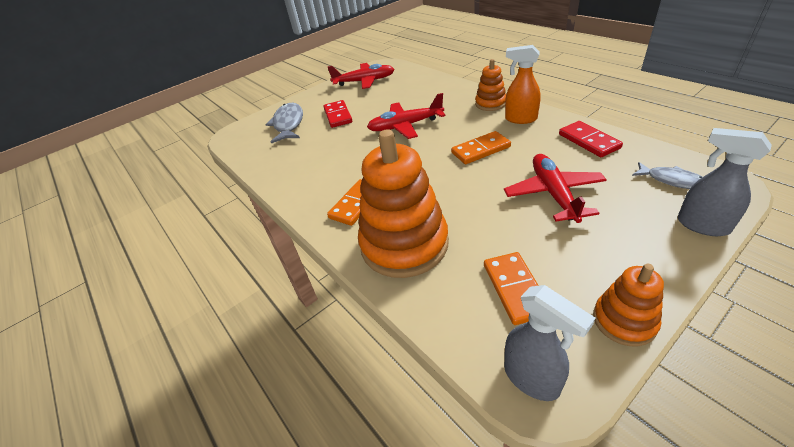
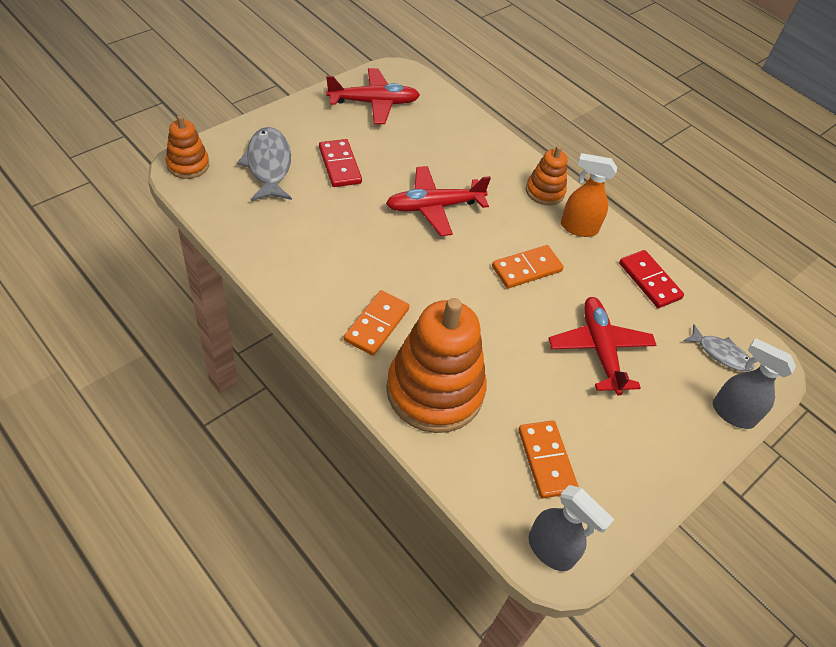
camera: 15 degrees left, 10 degrees up
(624, 321) = (638, 505): orange stacking toy -> orange stacking toy (188, 165)

